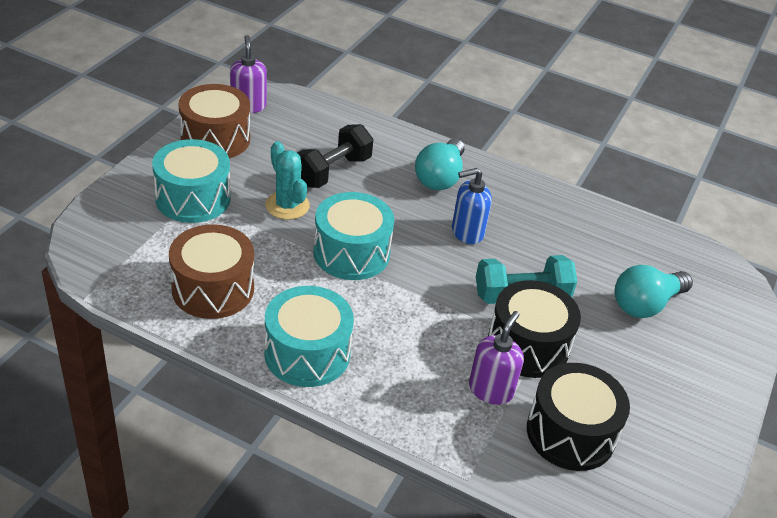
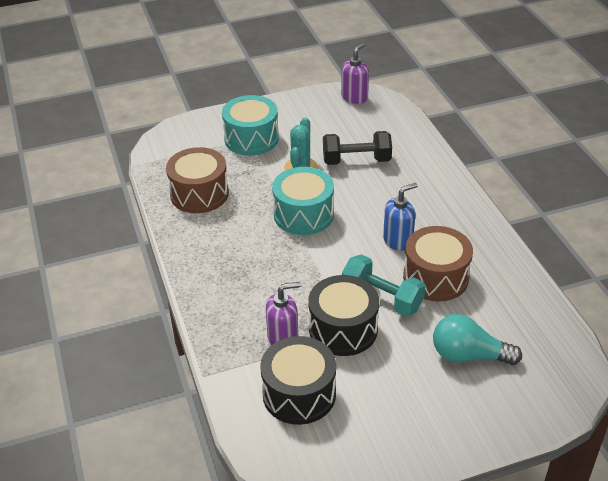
camera: 50 degrees right, 0 degrees up
(215, 139) = (308, 109): brown drum -> brown drum (435, 277)
(307, 353) = (204, 255): turquoise drum -> none
(440, 177) = (427, 197): turquoise light bulb -> none
(467, 232) = (398, 240): blue soap dispenser -> blue soap dispenser turned 120 degrees clockwise

